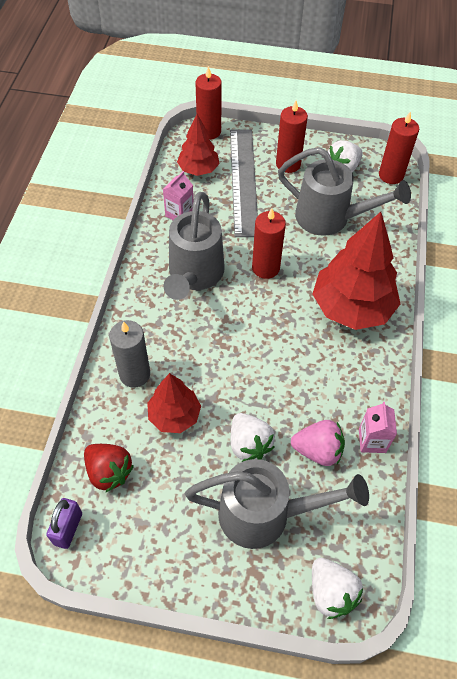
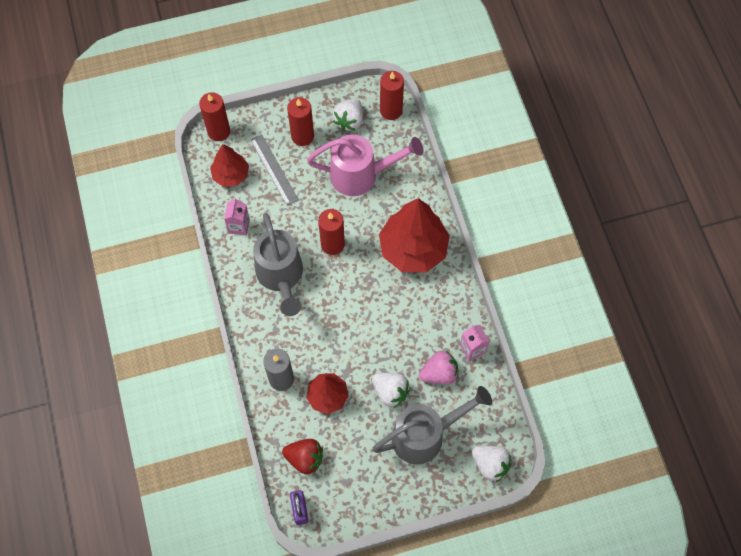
camera: 25 degrees left, 10 degrees up
(243, 181) = (274, 169): grey ruler -> grey ruler, size x0.63
(330, 218) = (361, 175): grey watering can -> pink watering can

